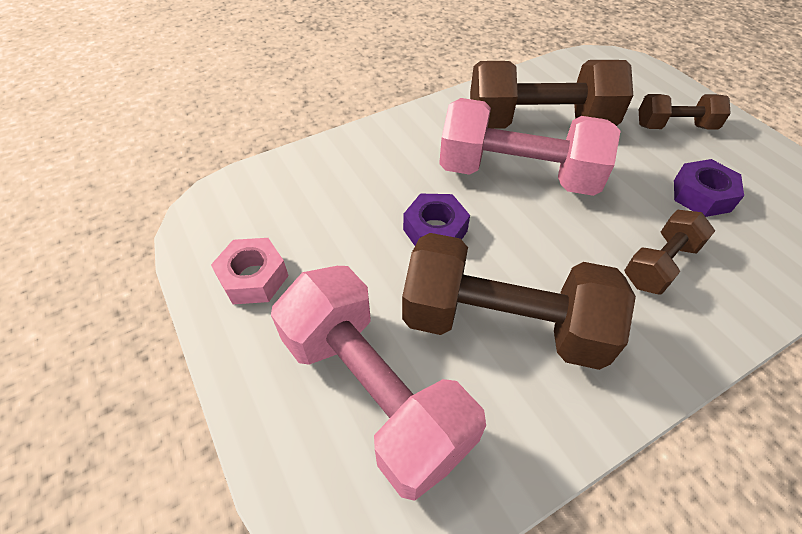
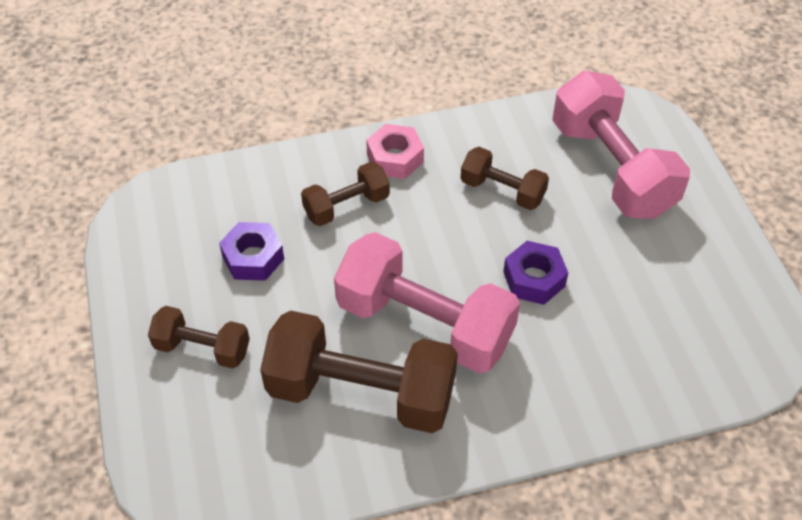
camera: 165 degrees left, 0 degrees up
(253, 277) = (709, 270): pink nut -> pink nut (395, 158)
(502, 323) = (502, 191): brown dumbbell -> brown dumbbell, size x0.53

